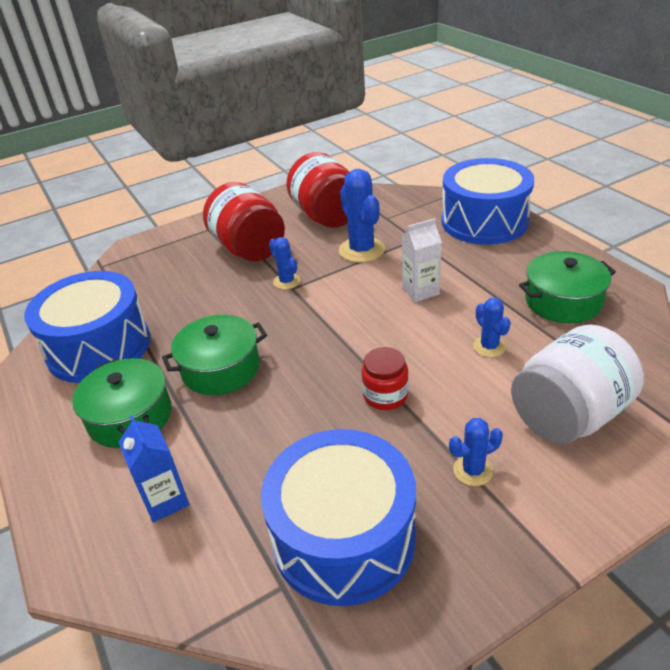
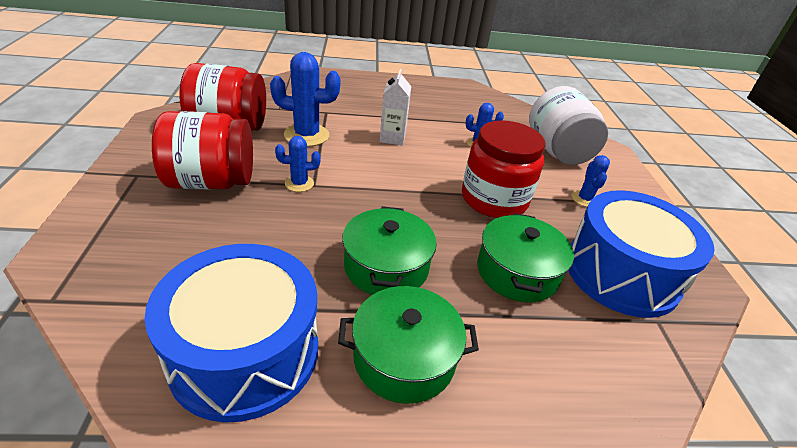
camera: 70 degrees left, 0 degrees up
(165, 500) = (543, 364): blue carton -> none
(385, 395) = (494, 199): red jar -> red jar, size x1.85
(484, 221) = (343, 85): blue drum -> none
(563, 301) = (459, 106): green pot -> green pot (517, 272)

